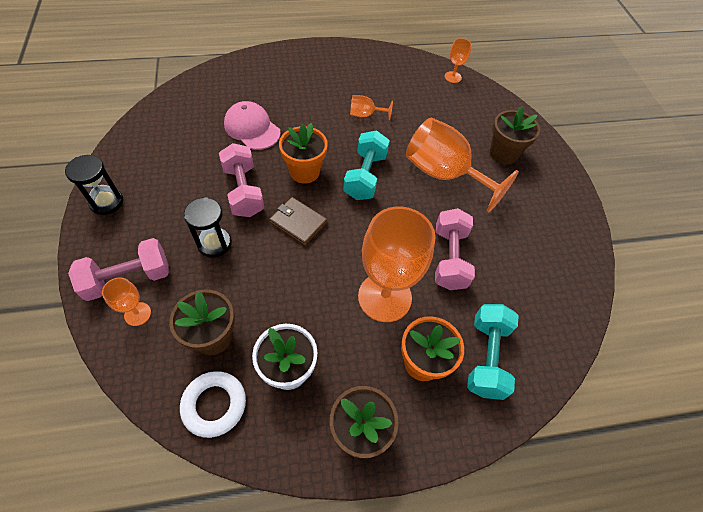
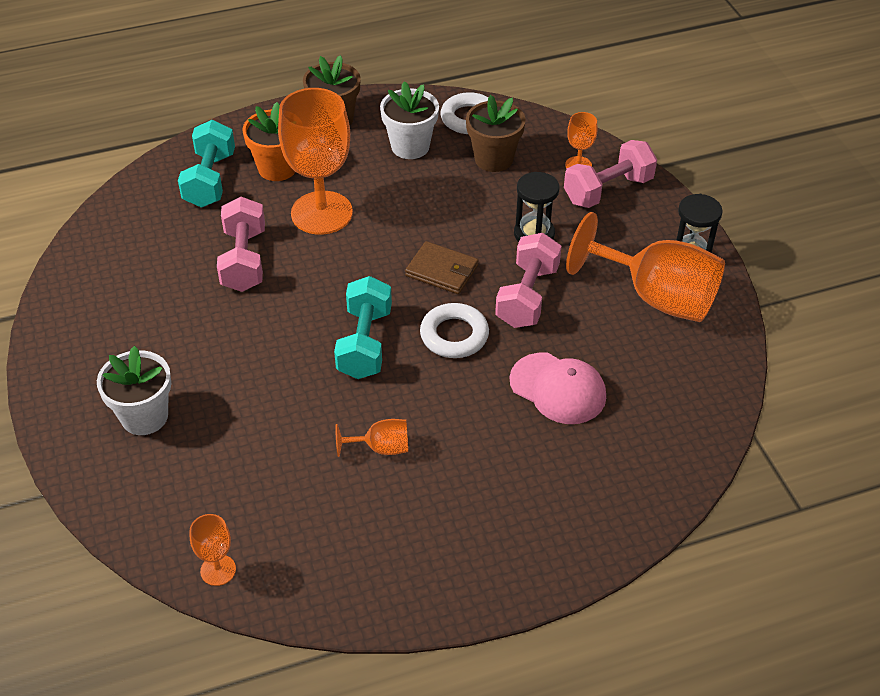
camera: 175 degrees right, 10 degrees down
(244, 191) = (527, 296): pink dumbbell -> pink dumbbell turned 45 degrees clockwise
(304, 172) = (454, 335): orange flower pot -> white ring
(444, 174) = (246, 366): orange goblet -> orange goblet (656, 297)
(503, 154) = (144, 416): brown flower pot -> white flower pot

